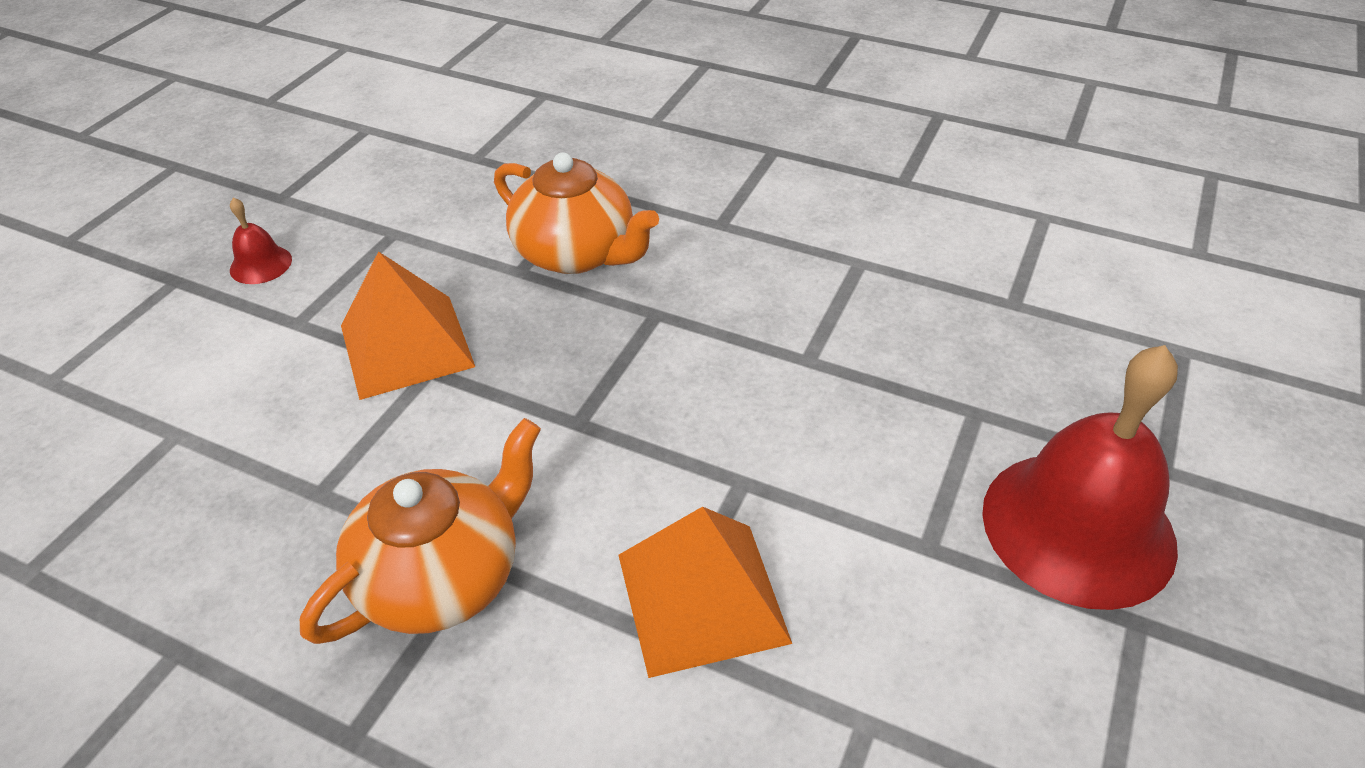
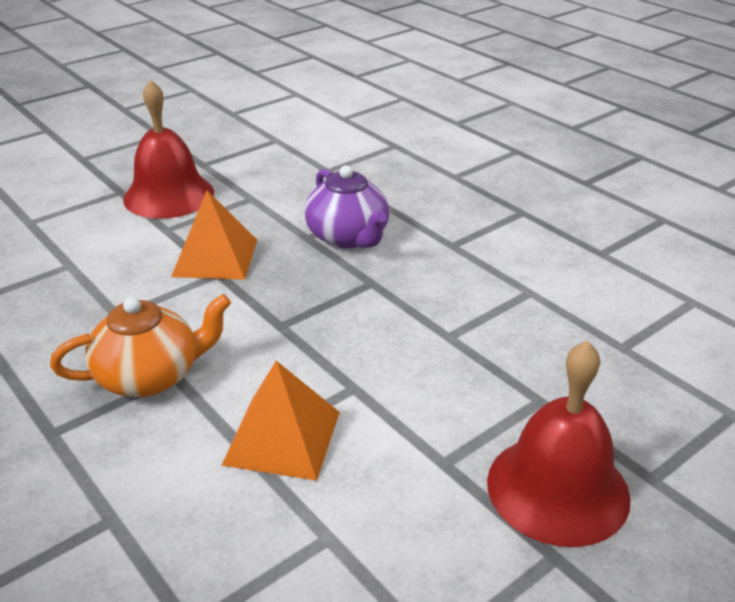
camera: 25 degrees right, 10 degrees down
(261, 264) = (169, 195): red bell -> red bell, size x2.38
(577, 253) = (348, 237): orange teapot -> purple teapot

